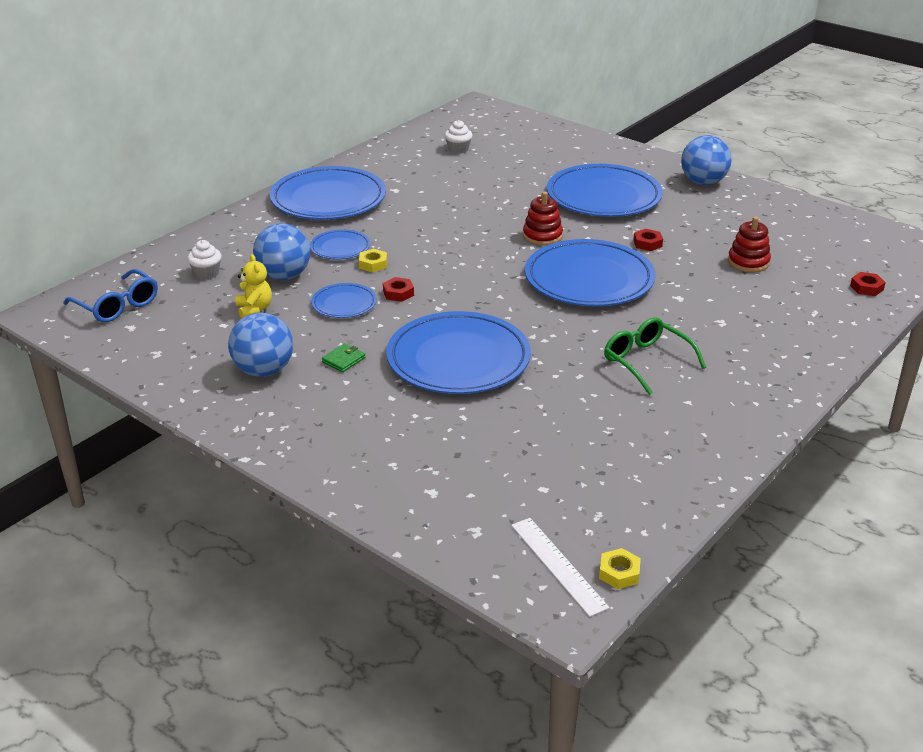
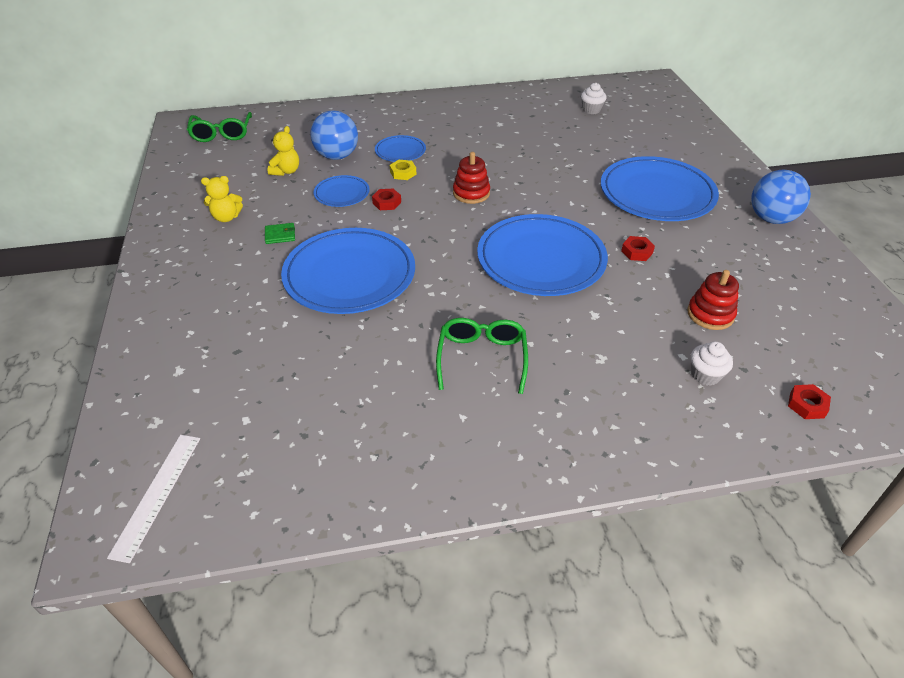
camera: 40 degrees right, 10 degrees up
(118, 306) = (222, 134): blue glasses -> green glasses
(206, 273) = (297, 134): white cupcake -> white cupcake (705, 375)
(264, 370) = (226, 217): blue ball -> yellow teddy bear
(328, 199) = (445, 113): blue plate -> none
(542, 236) = (556, 205): red stacking toy -> red stacking toy (471, 193)
(619, 573) = (182, 537): yellow nut -> none

